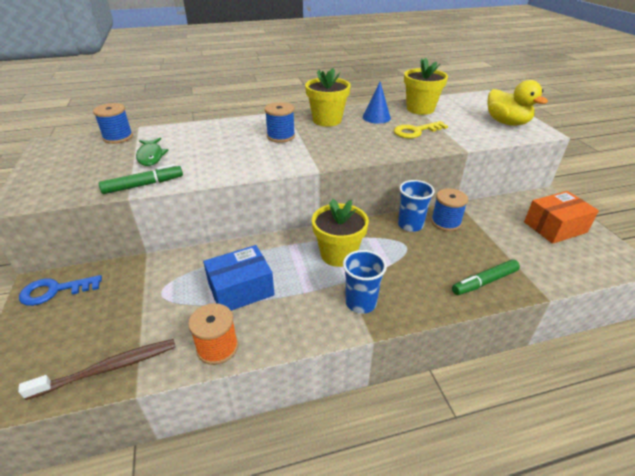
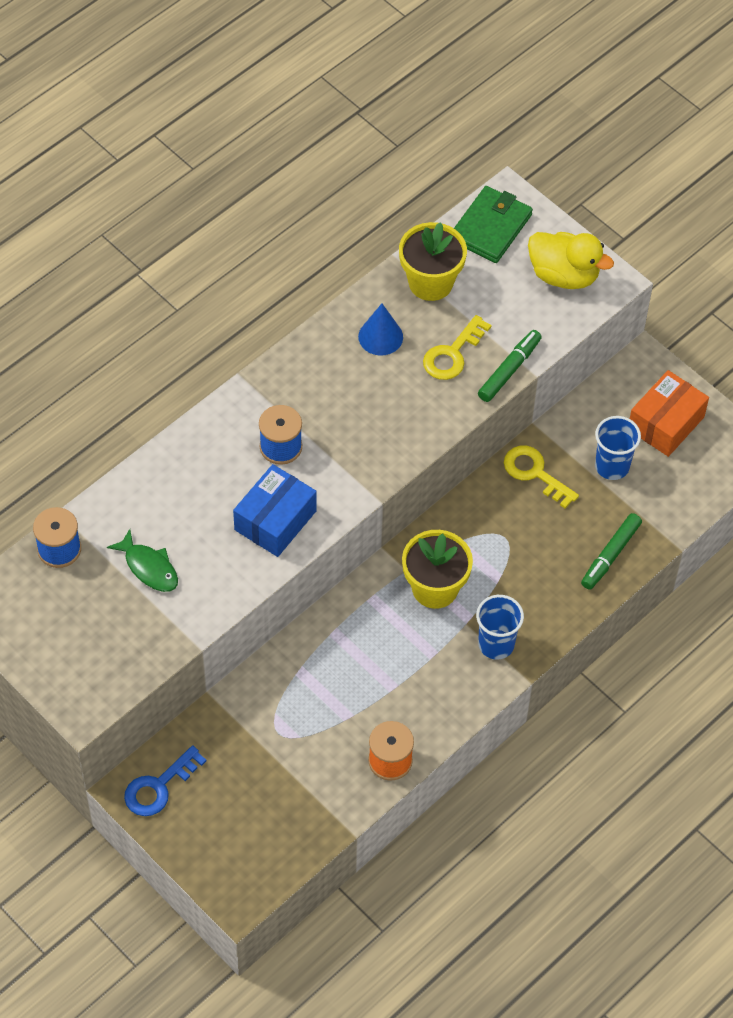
camera: 30 degrees left, 20 degrees up
(108, 368) = (307, 828): brown toothbrush -> none
(143, 185) = (197, 622): green marker -> green marker (509, 370)
(241, 289) = (361, 688): blue box -> blue box (275, 520)
(327, 120) = (316, 375): yellow flower pot -> none
(410, 225) = (494, 498): blue cup -> blue cup (612, 466)
(445, 222) = (535, 473): blue spool -> yellow key
(468, 102) = (490, 227): none -> green wallet

